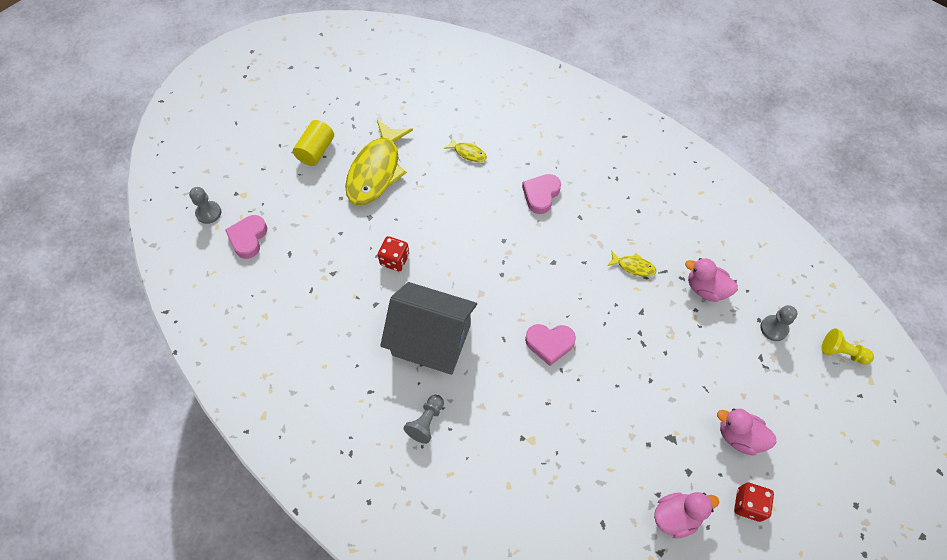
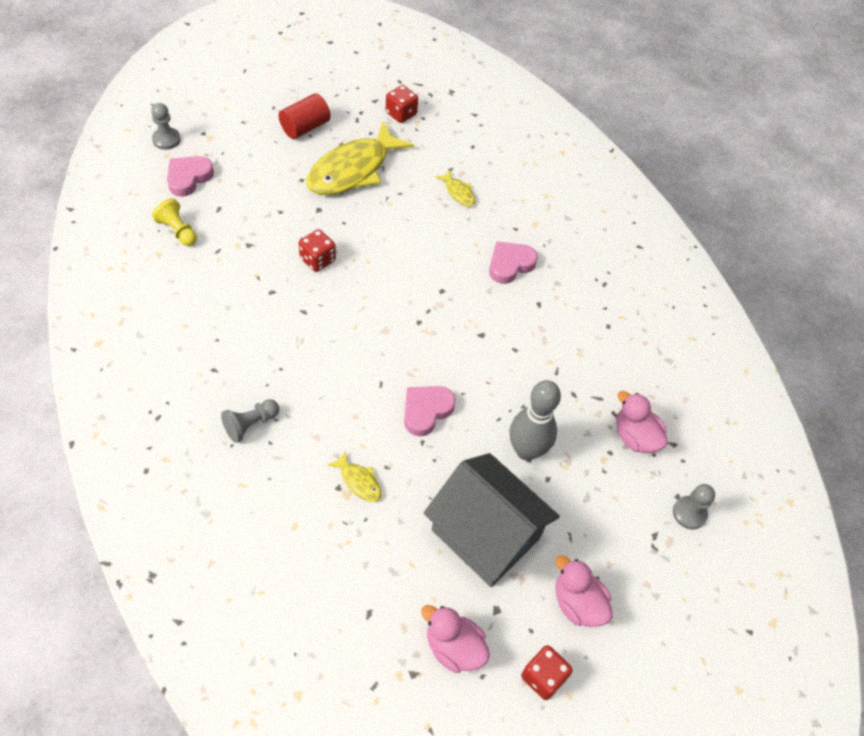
camera: 20 degrees right, 5 degrees down
(316, 151) = (305, 127): yellow cylinder -> red cylinder
(385, 106) = (401, 114): none -> red dice
(431, 340) = (306, 350): grey house -> grey house (485, 534)
(549, 344) = (426, 411): pink heart -> pink heart turned 105 degrees clockwise
(633, 266) = (567, 378): yellow fish -> yellow fish (359, 481)
(638, 338) = (526, 450): none -> grey bowling pin
(676, 516) = (454, 647): pink duck -> pink duck turned 150 degrees counterclockwise
(841, 352) = (756, 576): yellow pawn -> yellow pawn (178, 231)

